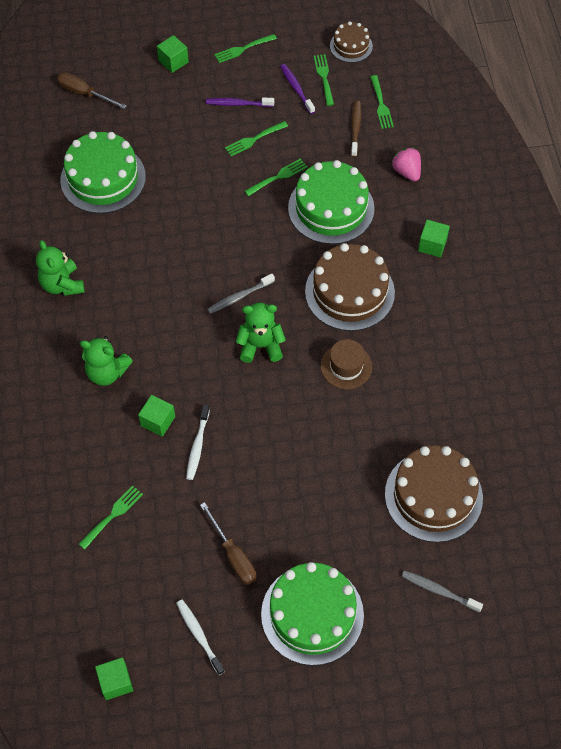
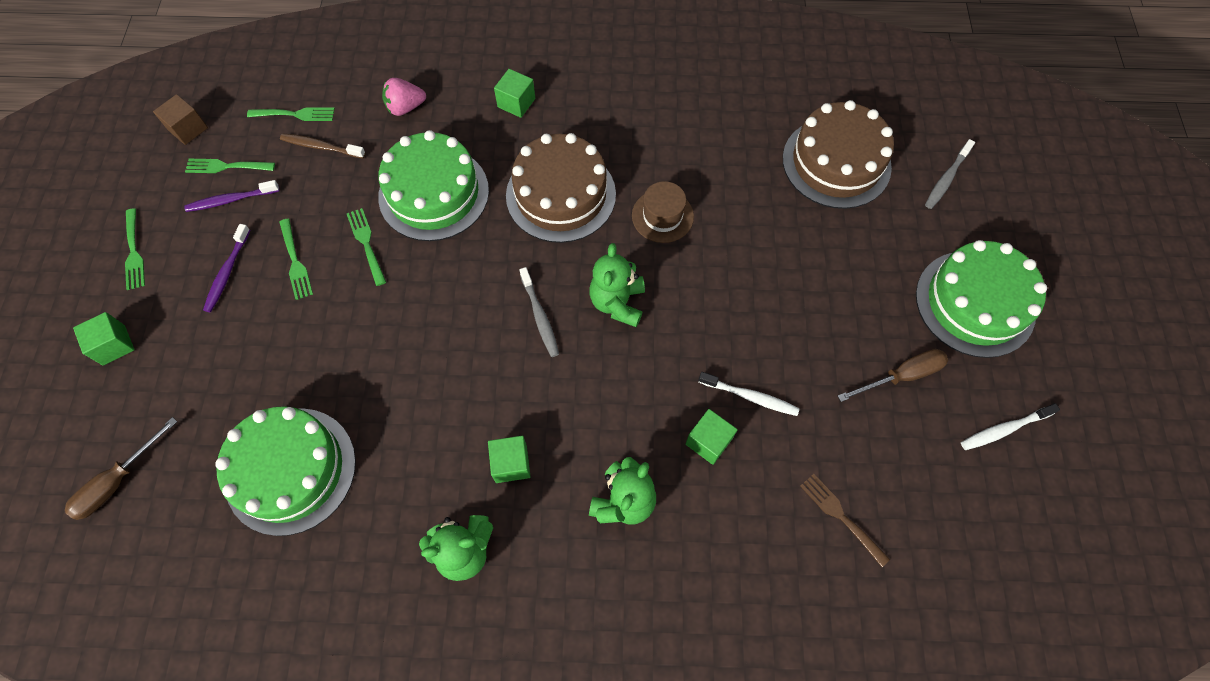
camera: 80 degrees left, 5 degrees up
(113, 515) = (841, 516): green fork -> brown fork
(116, 682) = (1069, 538): green cube -> green cube (511, 463)
(351, 46) = (188, 129): brown cake -> brown cube

